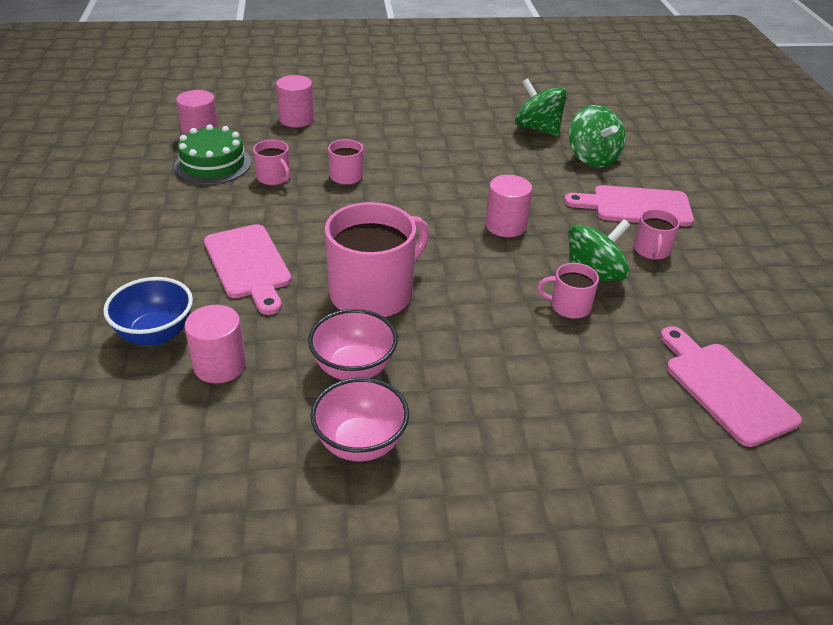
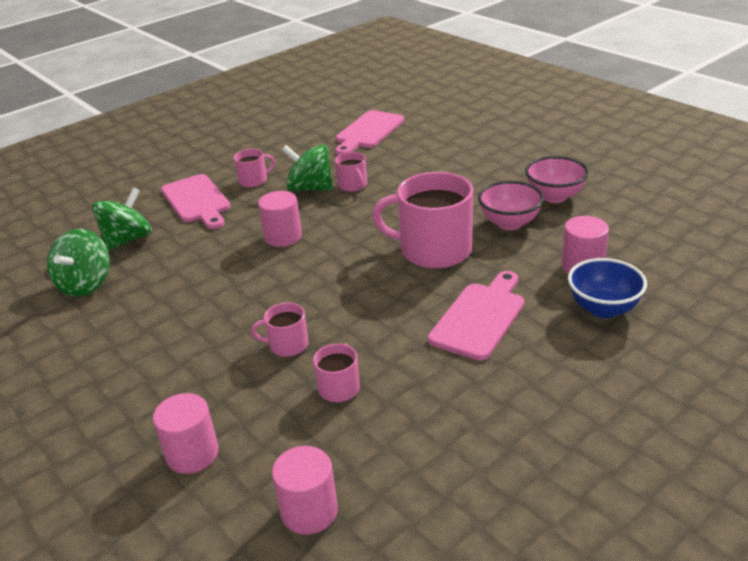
camera: 120 degrees left, 5 degrees down
(213, 164) = (361, 450): green cake -> none

